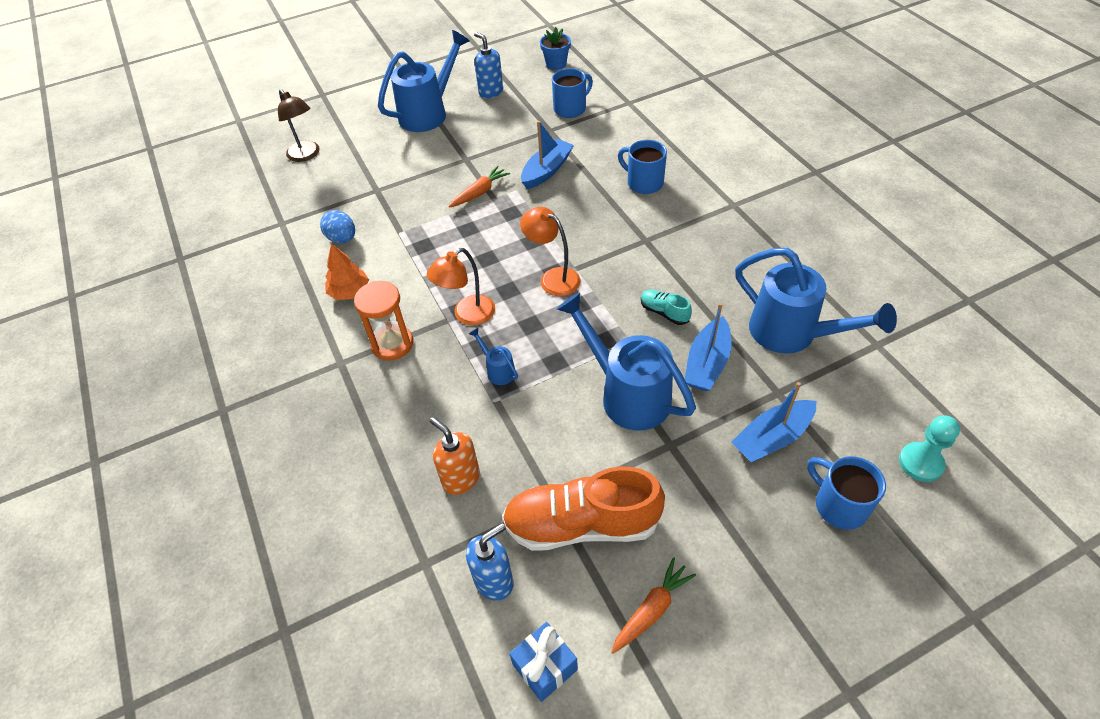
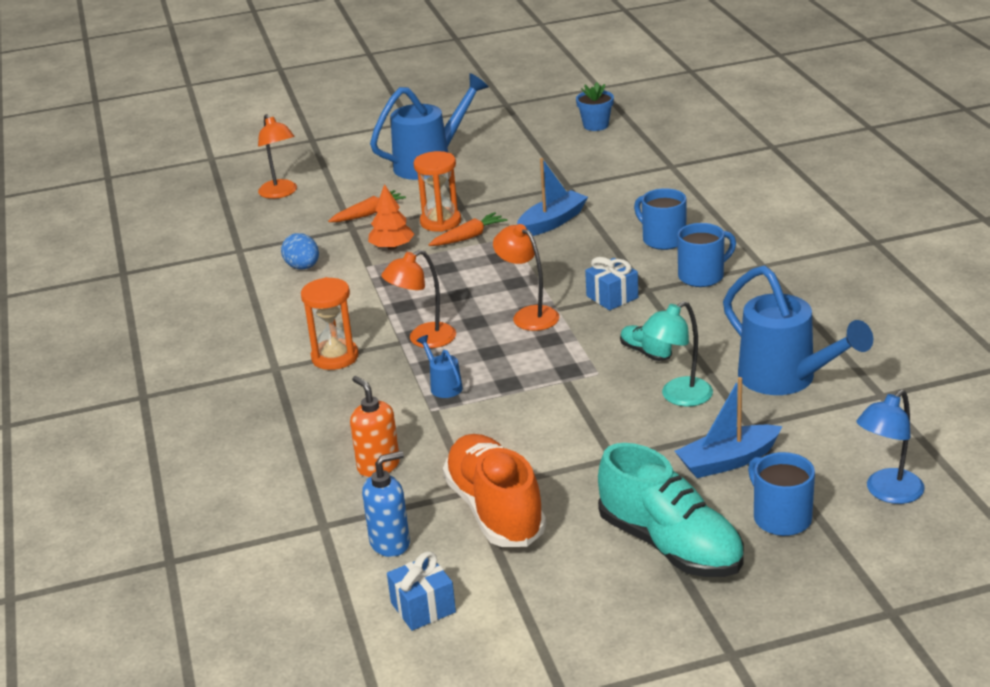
camera: 10 degrees right, 20 degrees down
(306, 155) = (281, 193): brown lamp -> orange lamp
(350, 292) = (300, 312): orange tree -> orange tree (392, 247)
(452, 177) = (440, 222): none -> orange hourglass
(491, 92) = (509, 147): blue soap dispenser -> none
(571, 109) = (599, 168): blue mug -> blue mug (702, 276)
(581, 524) = (495, 510): orange shoe -> orange shoe turned 60 degrees clockwise
(619, 251) = (612, 297): none -> blue gift
(628, 394) = (580, 415): blue watering can -> none
(651, 609) = (547, 577): orange carrot -> orange carrot (368, 214)
(707, 363) = (678, 397): blue boat -> turquoise lamp
(753, 553) = (670, 546): none -> turquoise shoe
(920, 463) = (887, 493): turquoise pawn -> blue lamp

